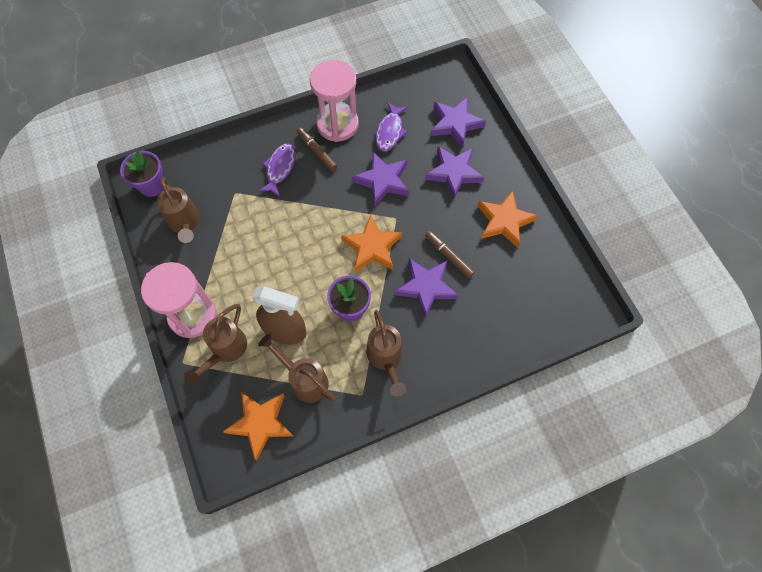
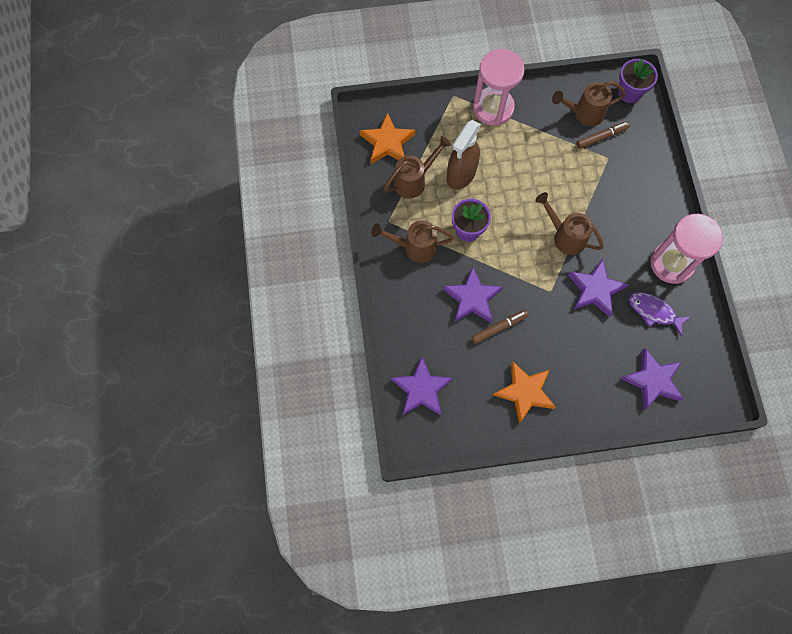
camera: 105 degrees right, 5 degrees up
(225, 351) = (455, 127): brown watering can -> brown watering can (564, 236)
(280, 168) = (628, 200): purple fish -> none
(317, 151) = (642, 237): brown marker -> brown marker (601, 137)
(372, 247) = (524, 262): orange star -> none
(454, 173) = (591, 360): purple star -> purple star (421, 389)

